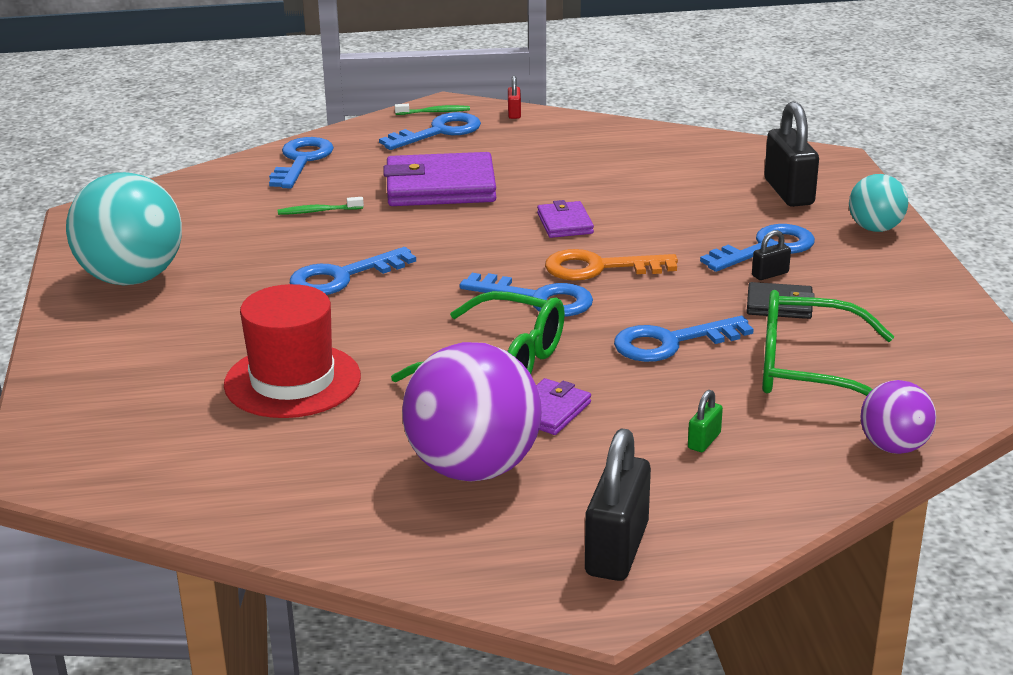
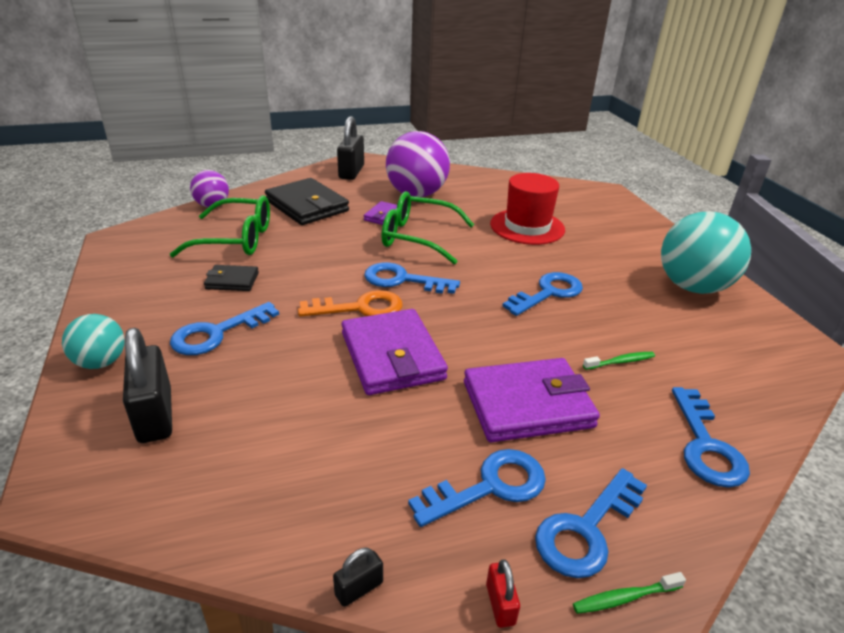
camera: 170 degrees right, 5 degrees up
(565, 223) = (392, 356): purple wallet -> purple wallet, size x1.94
(671, 342) = (314, 253): blue key -> blue key (489, 487)
(704, 441) = (307, 206): green padlock -> black wallet
(770, 274) = (226, 307): black padlock -> black padlock (359, 588)

